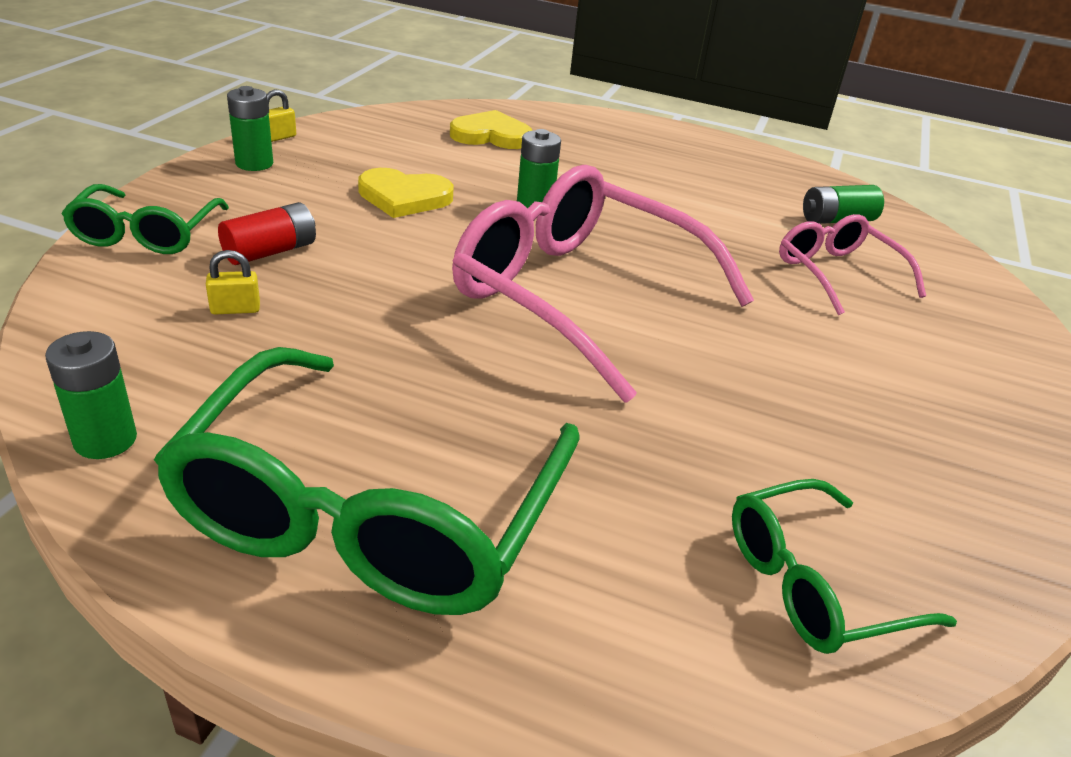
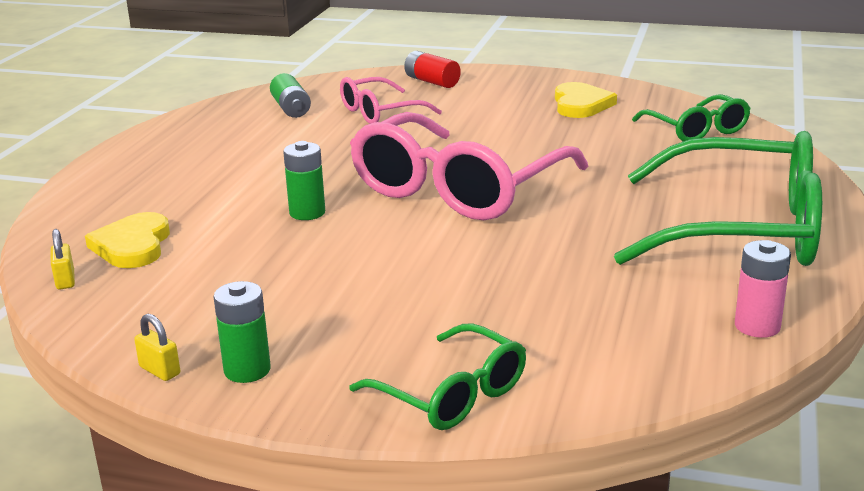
camera: 90 degrees left, 10 degrees down
(105, 440) = (757, 326): green battery -> pink battery
(146, 234) = (451, 394): green glasses -> green glasses turned 45 degrees clockwise
(235, 309) = (561, 315): yellow padlock -> yellow padlock (65, 280)
(270, 251) = (454, 319): red battery -> red battery (432, 82)
(404, 197) = (309, 272): yellow heart -> yellow heart (581, 104)

